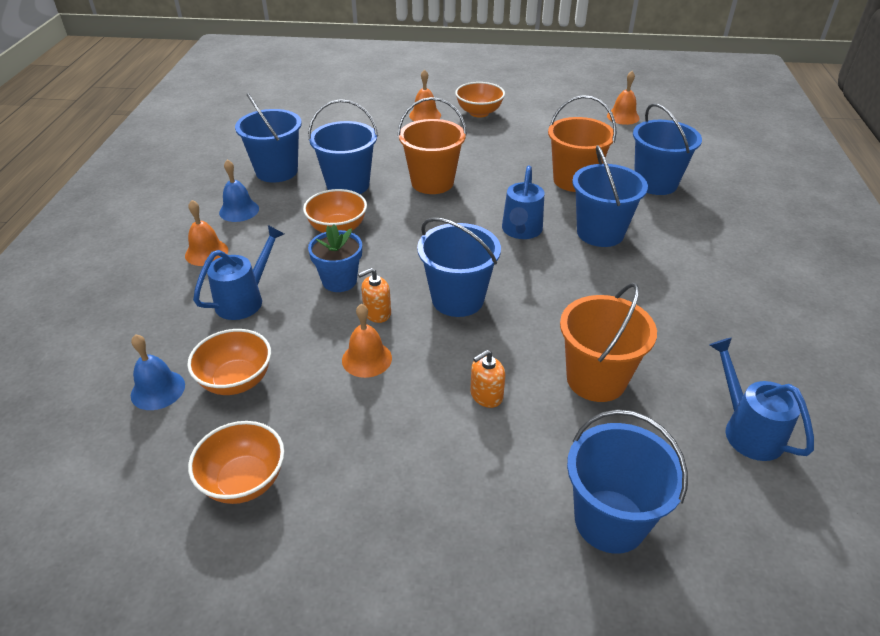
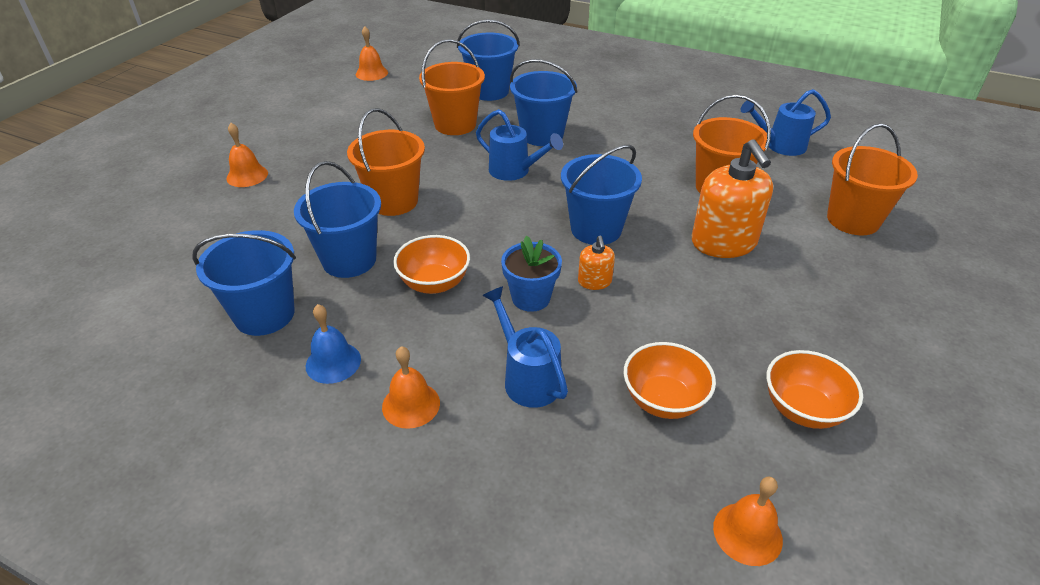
camera: 70 degrees left, 0 degrees up
(158, 390) = (660, 472): blue bell -> none
(367, 359) = (659, 301): orange bell -> orange bell (747, 533)
(479, 113) = (280, 141): orange bowl -> none
(486, 395) = (724, 243): orange soap dispenser -> orange soap dispenser, size x2.11
(610, 521) = (853, 220): blue bucket -> orange bucket

